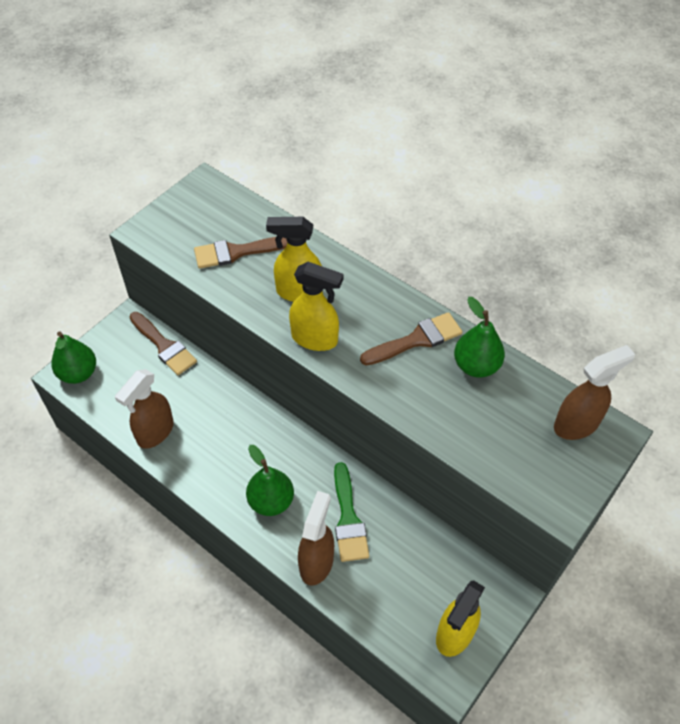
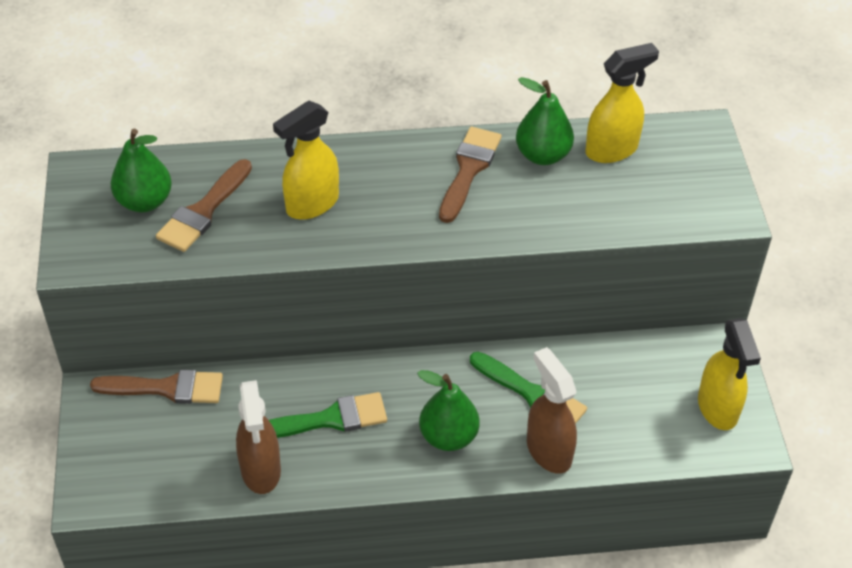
camera: 45 degrees left, 5 degrees down
(78, 373) = (103, 484): green pear -> green pear (145, 201)
(221, 434) = (330, 419): none -> green brush
(315, 339) = (379, 233): yellow spray bottle -> yellow spray bottle (612, 150)
(577, 424) = (670, 143): brown spray bottle -> none

